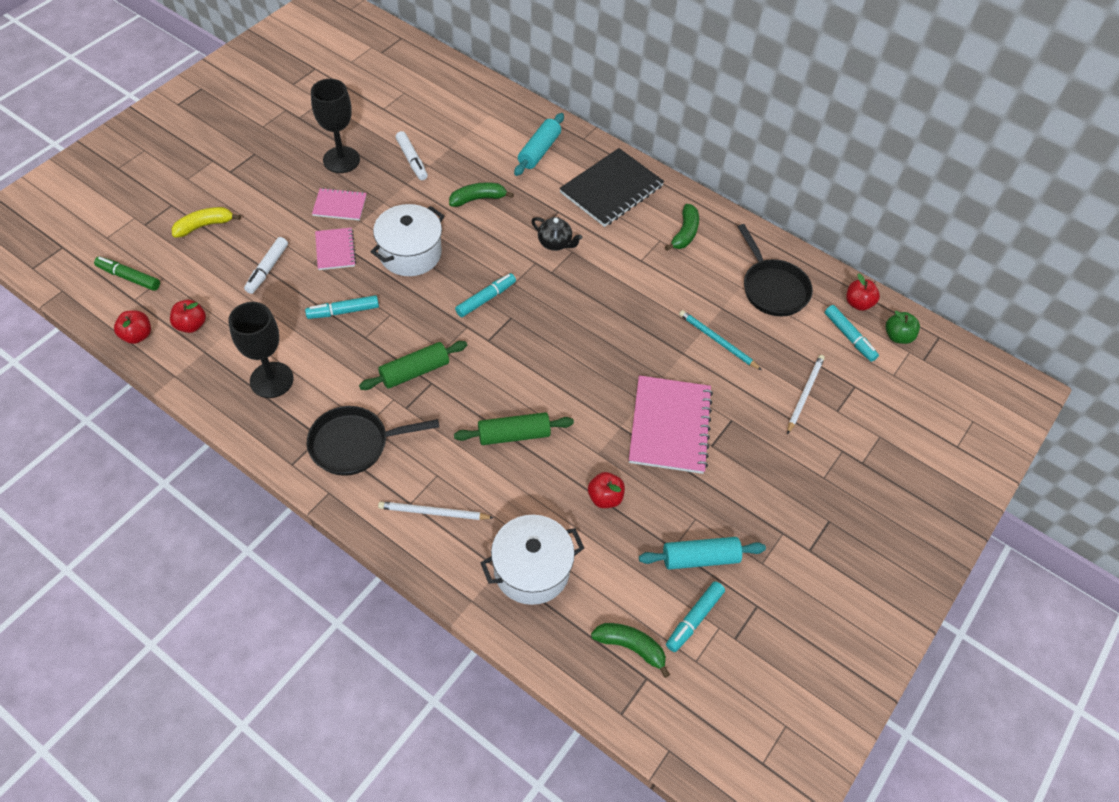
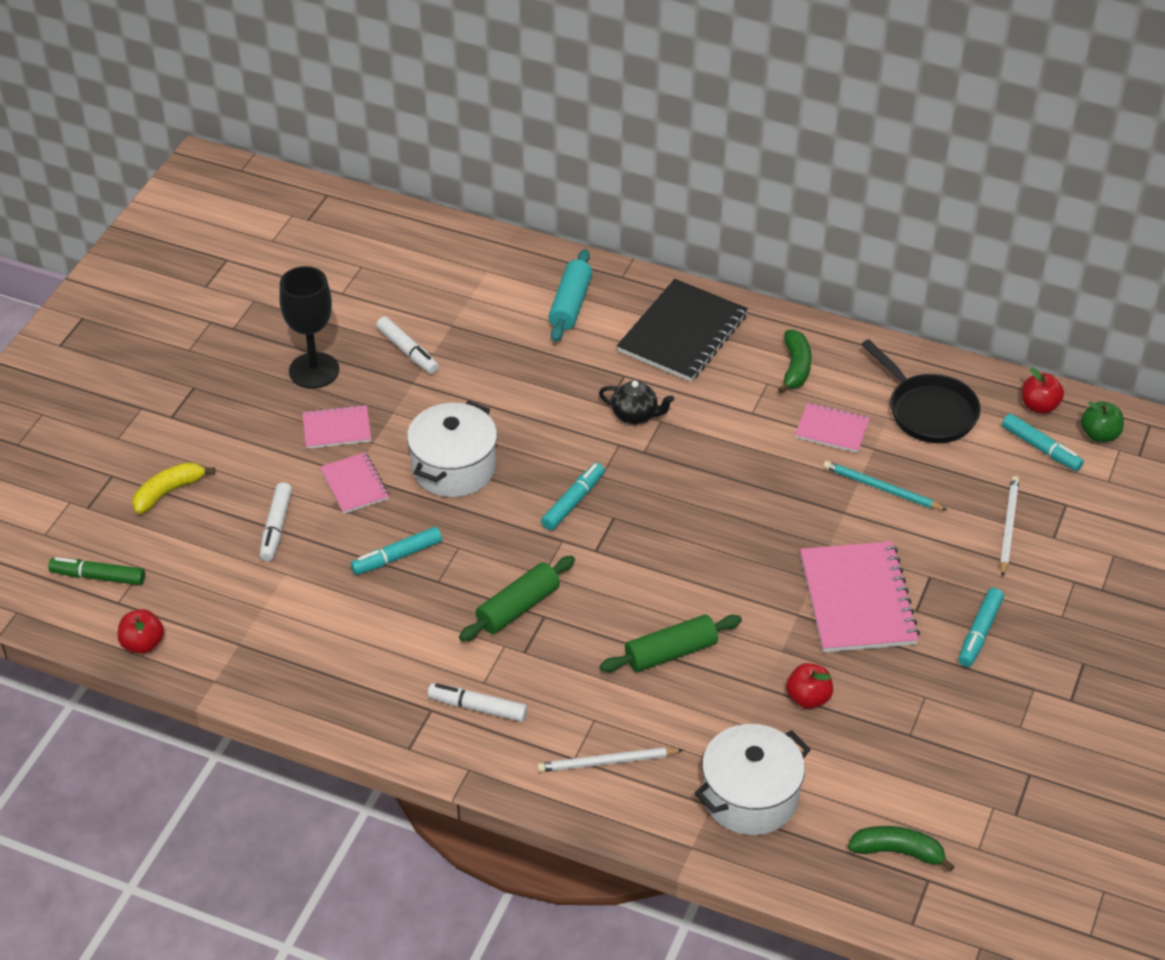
camera: 10 degrees left, 10 degrees down
(191, 325) = (207, 616): red apple -> none
(271, 380) = (340, 658): black goblet -> none
(354, 444) = (477, 708): black pan -> white marker
(478, 199) = (514, 382): green banana -> none
(694, 619) = (961, 805): turquoise marker -> turquoise marker (979, 633)
(695, 286) = (832, 429): none -> pink notebook
(700, 558) = (945, 738): turquoise rolling pin -> none

